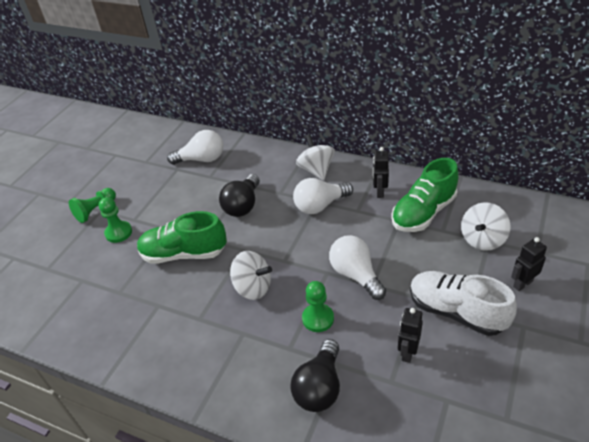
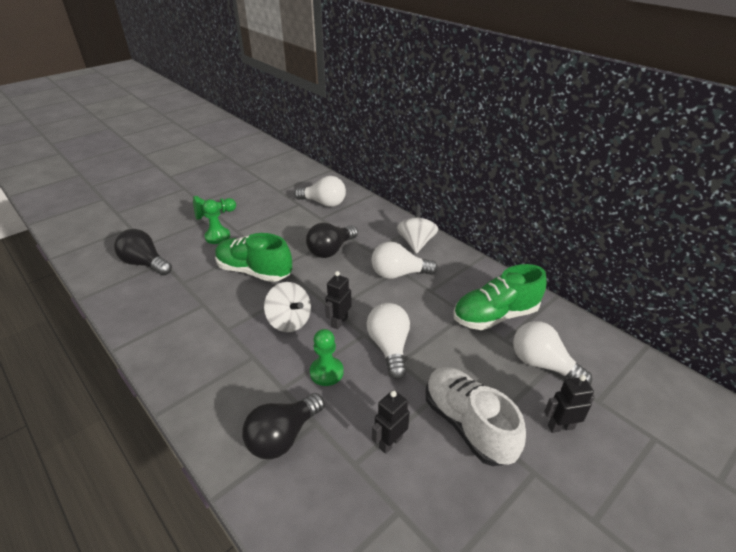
camera: 20 degrees right, 5 degrees down
(63, 289) = (145, 264): none -> black light bulb
(379, 192) = (463, 282): black robot -> black robot (339, 322)
(482, 239) = (542, 364): white spinning top -> white light bulb

